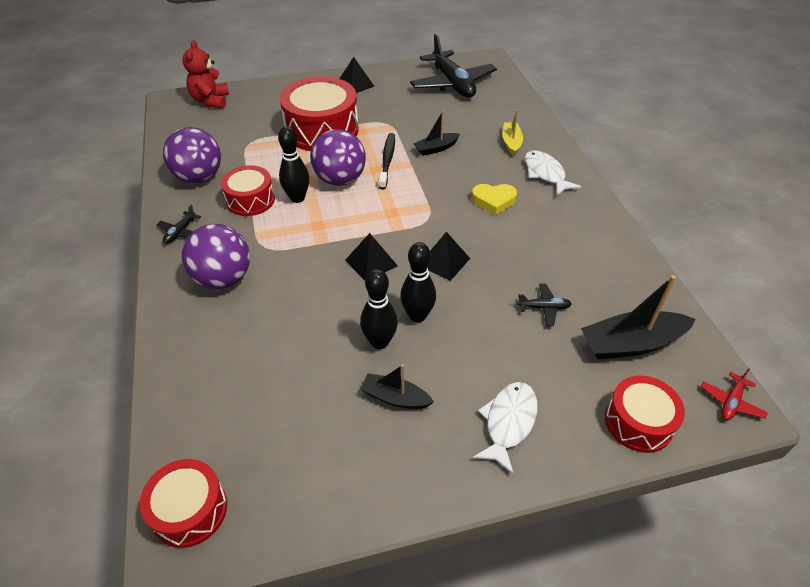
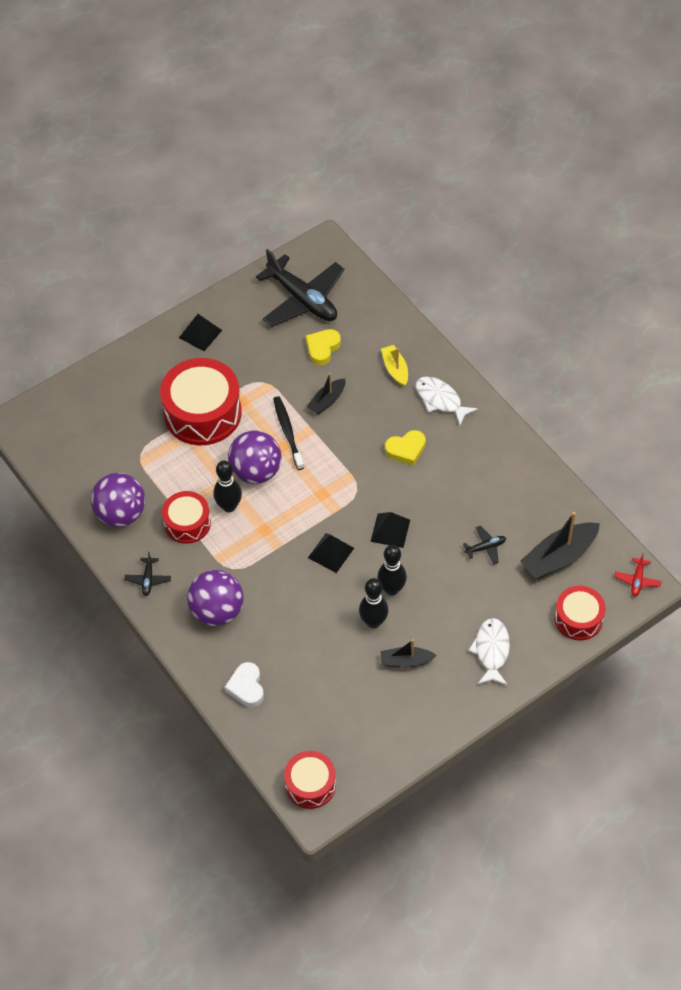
camera: 20 degrees left, 10 degrees up
(198, 362) = (246, 687): none -> white heart
(211, 101) = (61, 409): red teddy bear -> none
(452, 115) = (322, 348): none -> yellow heart

